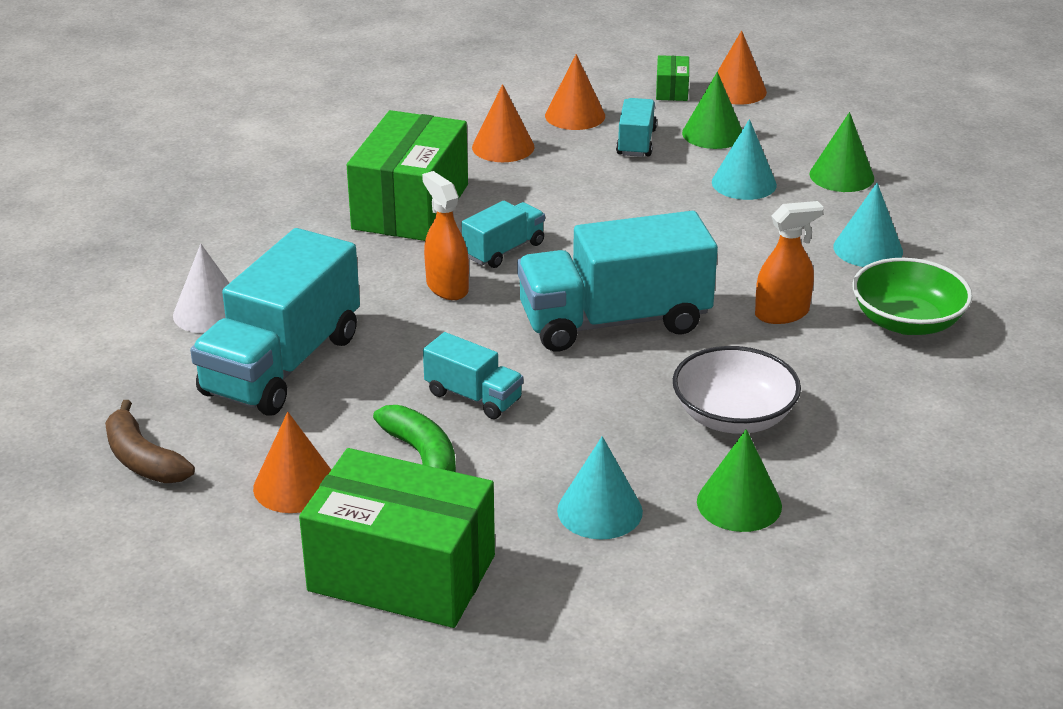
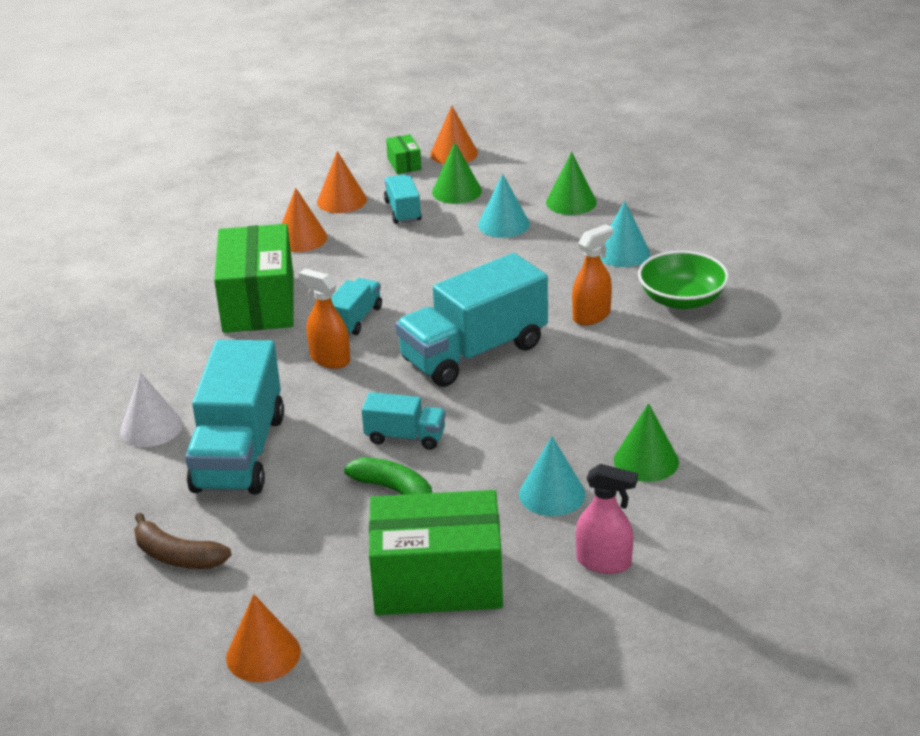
camera: 20 degrees left, 0 degrees up
(295, 485) = (313, 541): orange cone -> orange cone (263, 654)
(609, 611) = (604, 562): none -> pink spray bottle
(733, 416) = (603, 400): white bowl -> none

